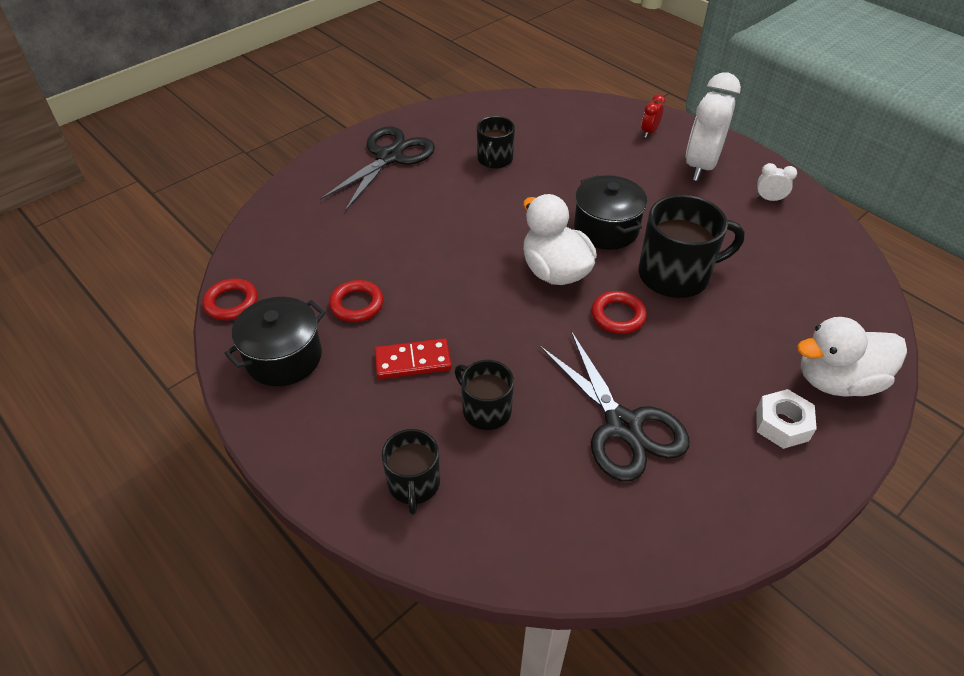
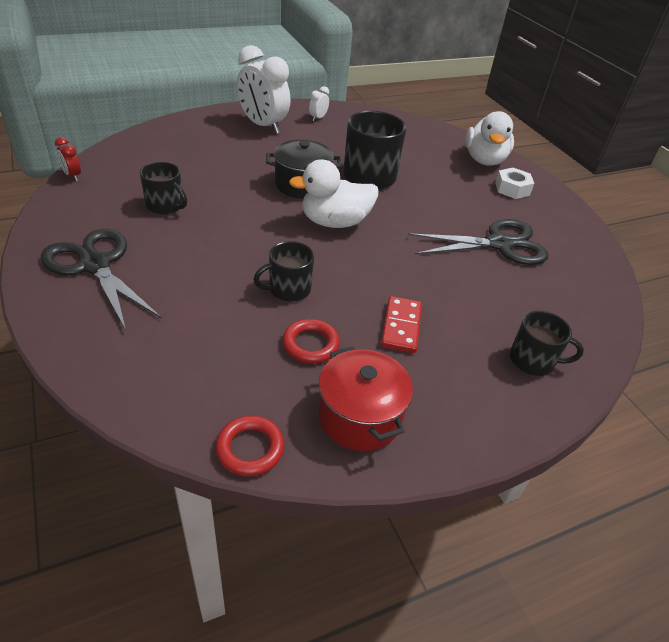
camera: 75 degrees left, 5 degrees down
(284, 357) = (359, 416): black pot -> red pot
(485, 410) = (468, 301): black mug -> black mug (288, 289)
(618, 316) = (397, 211): red ring -> none
(649, 132) = (203, 129): red clock -> red clock (72, 176)

